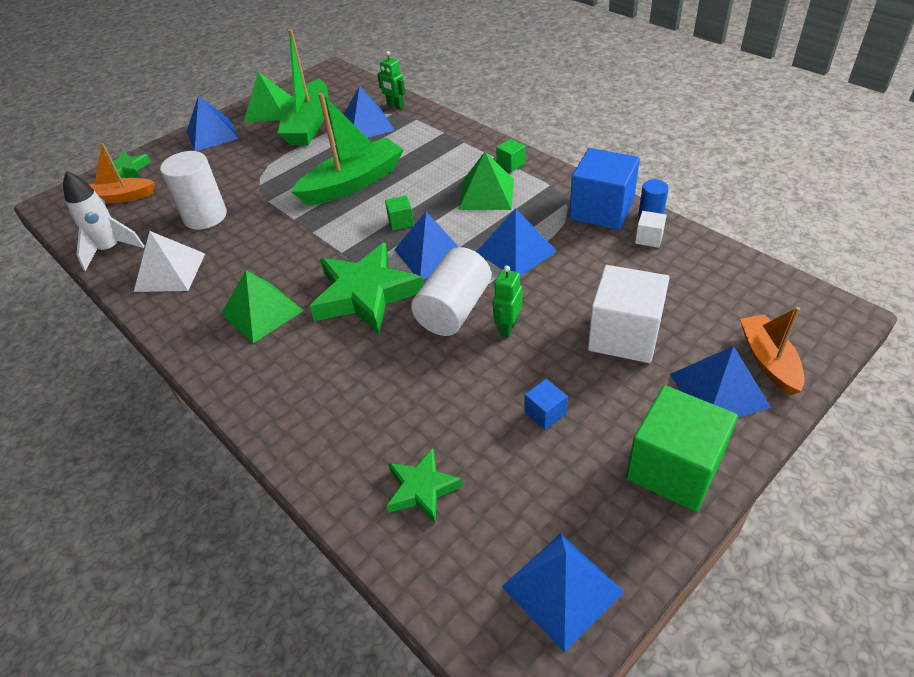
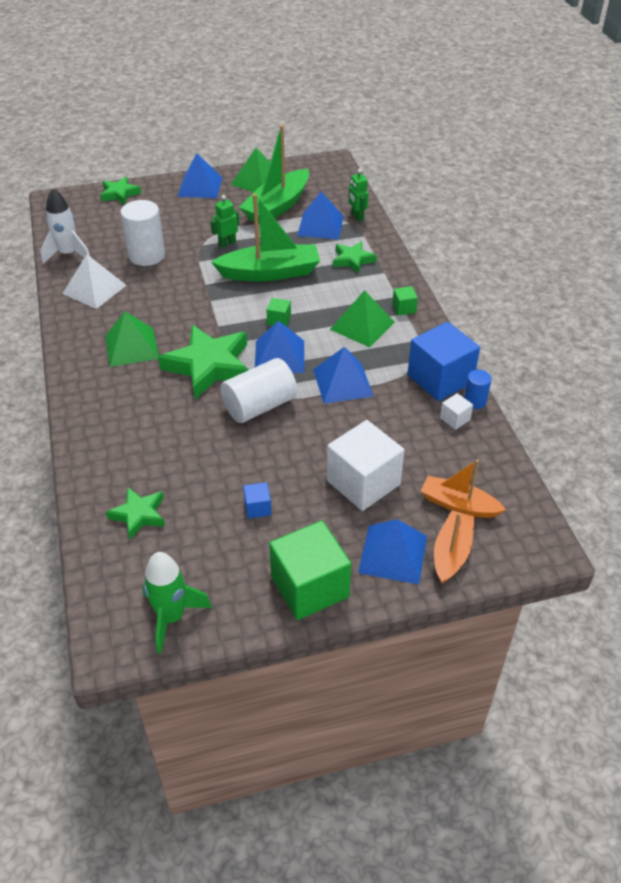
camera: 25 degrees right, 0 degrees up
(121, 197) = (102, 215): orange boat -> orange boat (458, 504)
(424, 142) = (353, 260): none -> green star
(508, 327) = (285, 437): green robot -> green robot (227, 243)
(562, 589) = (172, 617): blue pyramid -> green rocket

